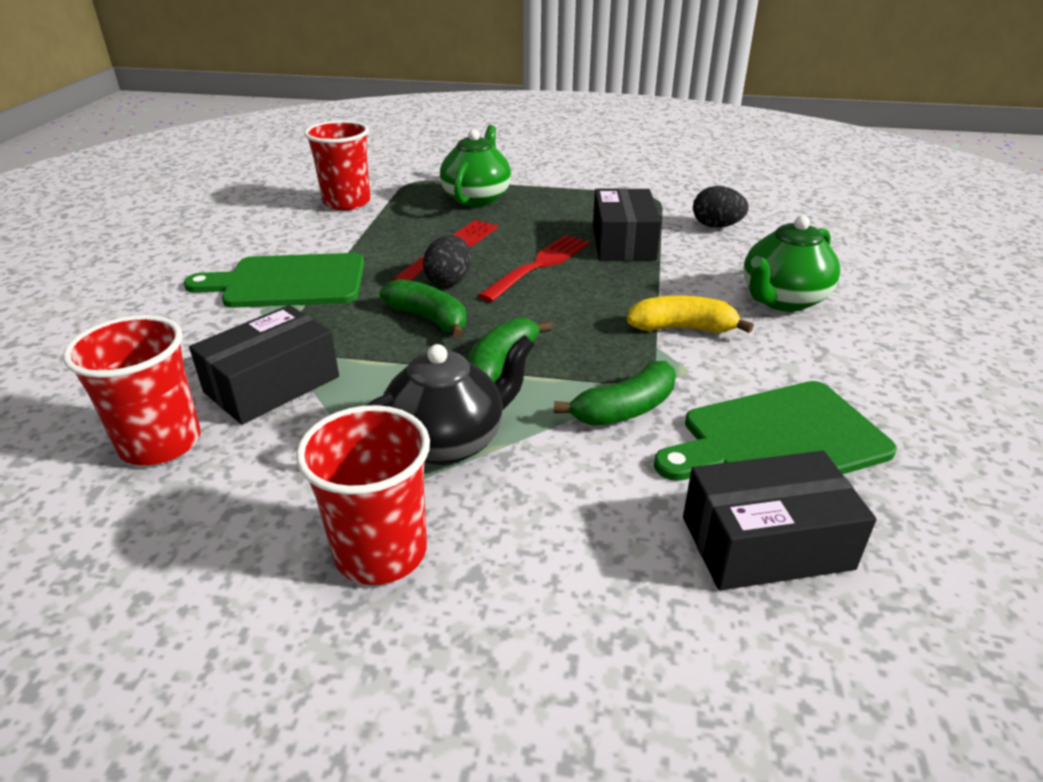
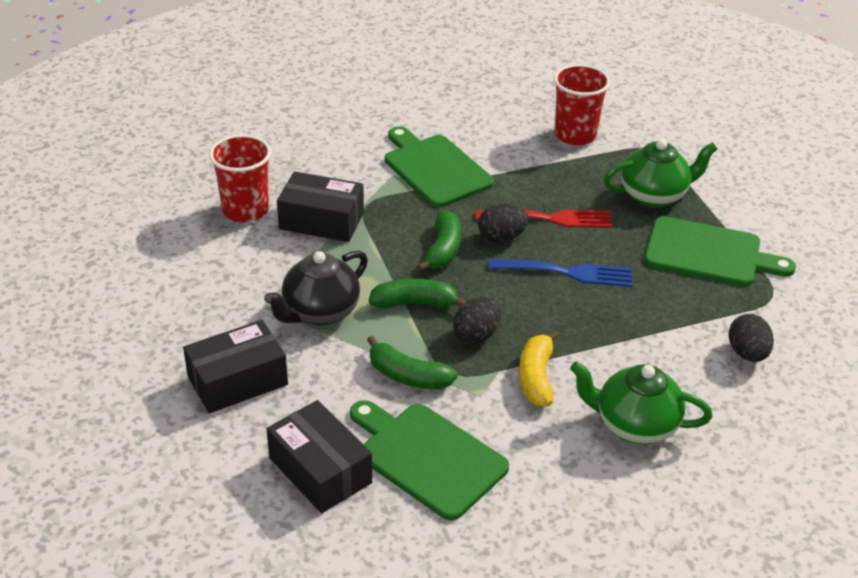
camera: 60 degrees right, 5 degrees up
(381, 552) = (220, 324): red cup -> none
(447, 442) = (320, 312): black teapot -> black teapot turned 105 degrees clockwise
(539, 265) = (567, 272): red fork -> blue fork
(577, 202) = (708, 253): none -> green cutting board
(589, 342) = (476, 335): none -> black egg
(623, 242) = (654, 305): black box -> black box (237, 380)
(683, 328) = (536, 377): yellow banana -> yellow banana turned 150 degrees counterclockwise

